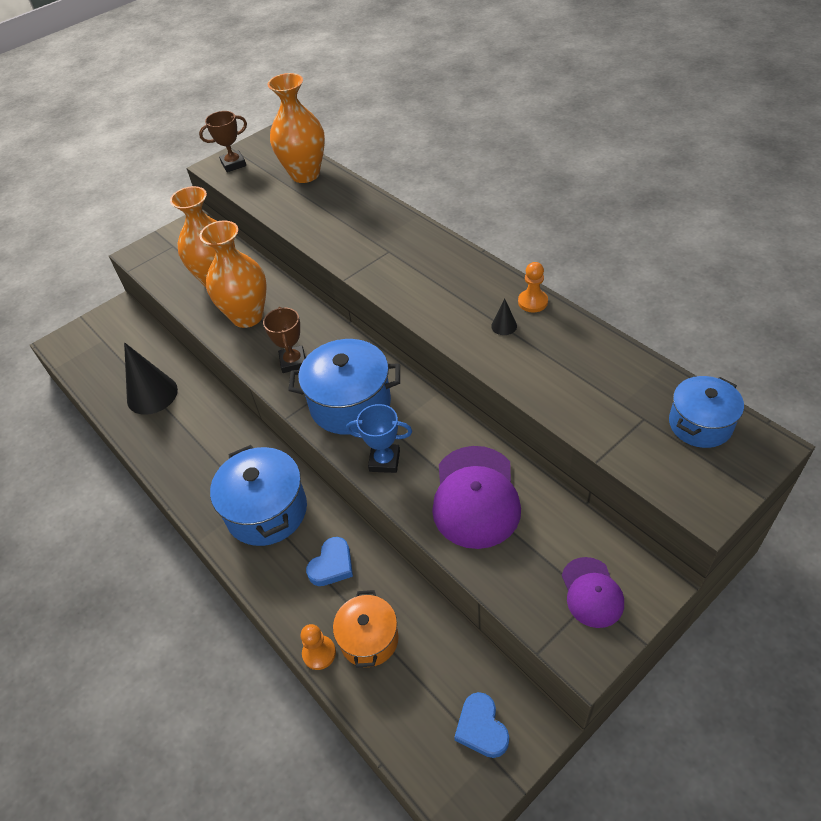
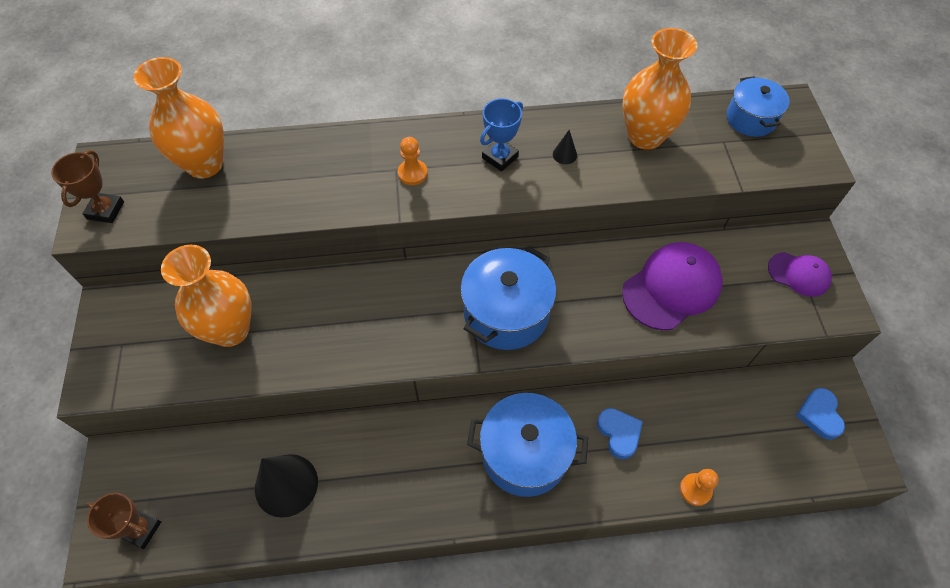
camera: 60 degrees left, 10 degrees up
(247, 316) = (313, 332): orange vase -> orange vase (645, 136)
(293, 362) = (414, 327): brown trophy -> brown trophy (141, 529)
(369, 639) = (705, 446): orange pot -> none
(384, 461) = (590, 325): blue trophy -> blue trophy (500, 157)
(475, 497) = (672, 287): purple cap -> purple cap turned 75 degrees counterclockwise
(481, 728) = (819, 415): blue heart -> blue heart turned 75 degrees clockwise
(532, 302) = (555, 122): orange pawn -> orange pawn (412, 173)

